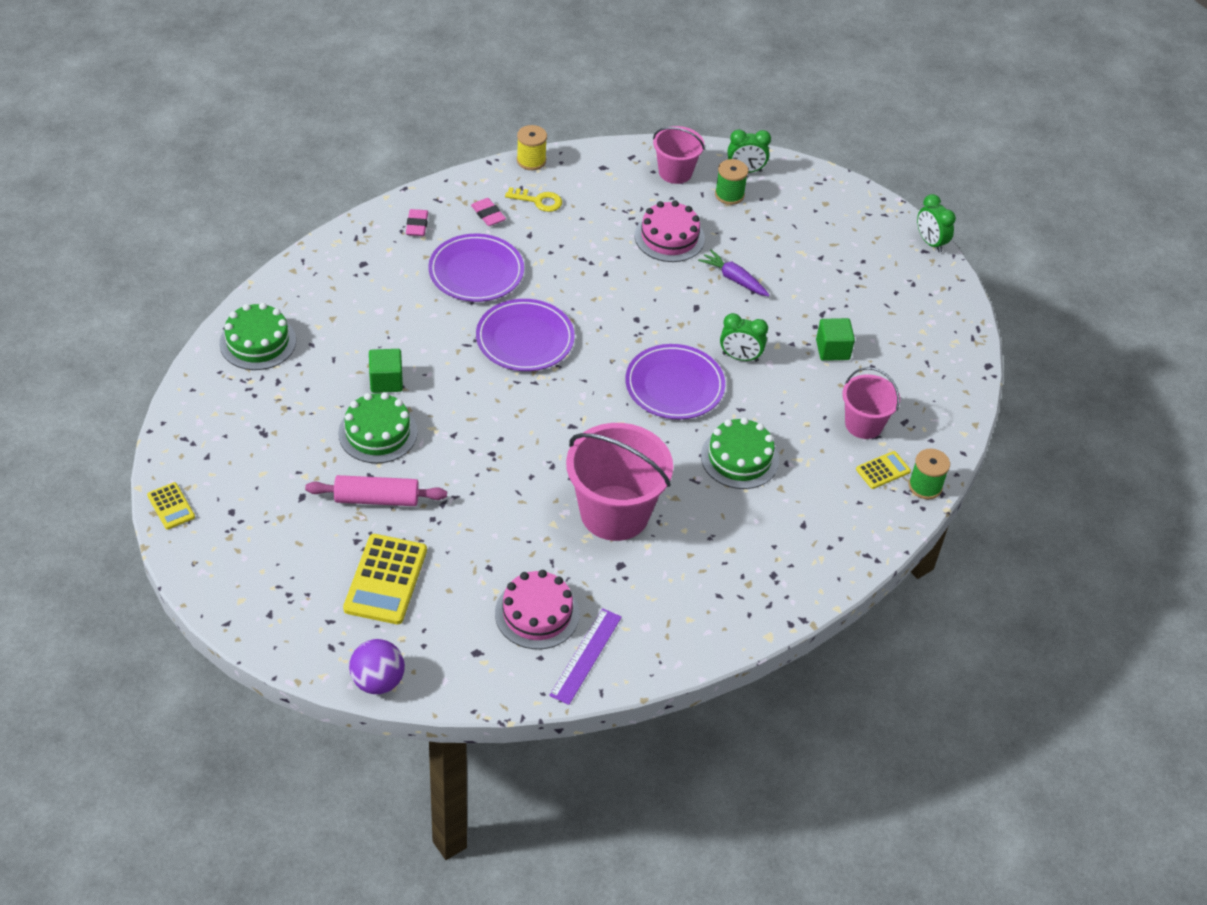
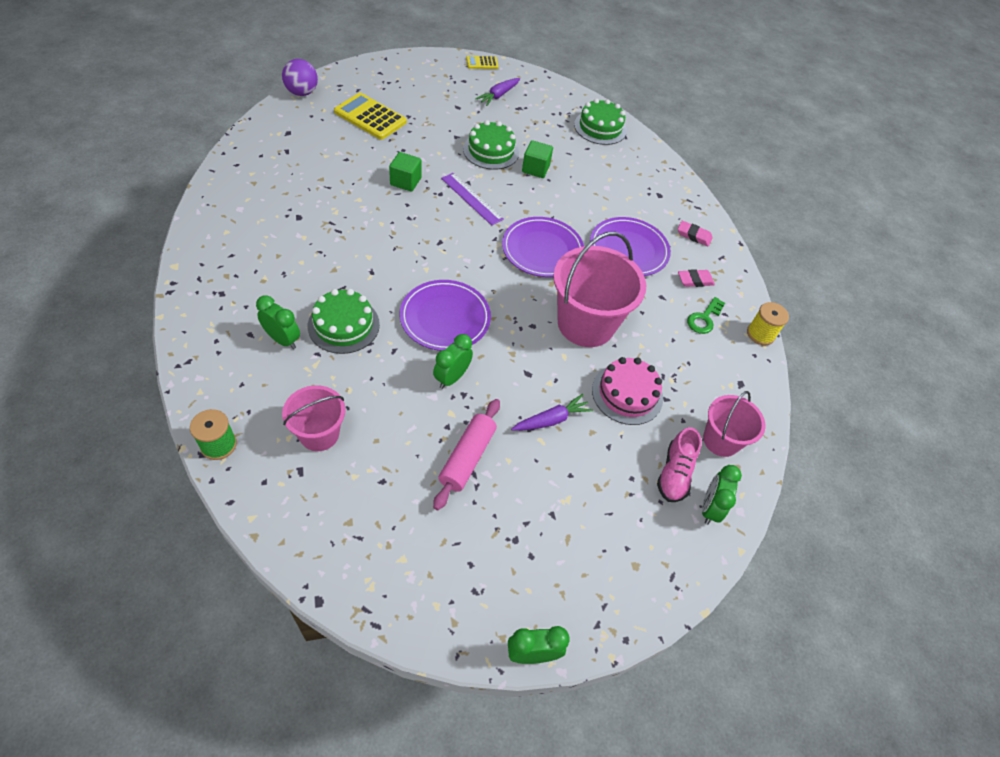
camera: 110 degrees right, 5 degrees up
(246, 462) = (498, 95): none -> purple carrot
(377, 499) = (435, 133): pink rolling pin -> pink rolling pin (467, 457)
(537, 613) = (293, 166): pink cake -> none
(538, 201) = (704, 318): yellow key -> green key
(586, 656) = (243, 174): purple ruler -> purple ruler (471, 198)
(614, 513) = (344, 232): pink bucket -> pink bucket (586, 324)
(729, 195) = (674, 473): green spool -> pink shoe
(791, 496) = (282, 340): none -> green clock
(832, 350) = (422, 457): green cube -> green cube (405, 181)
(883, 470) = (259, 420): yellow calculator -> none

